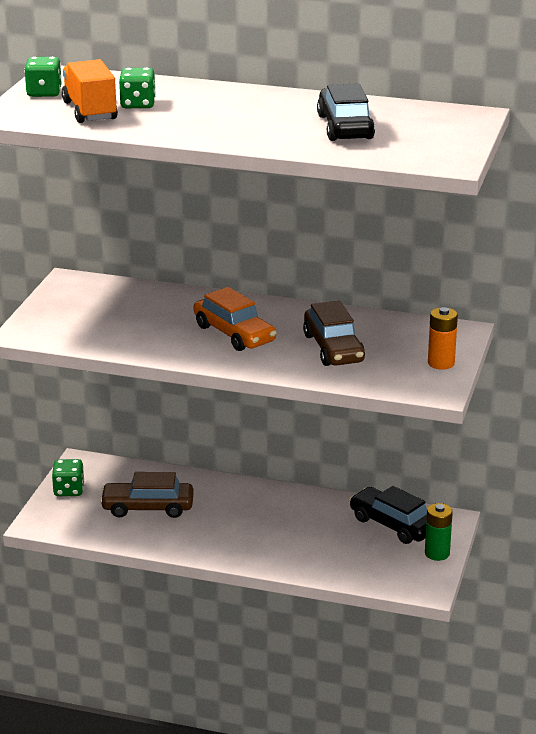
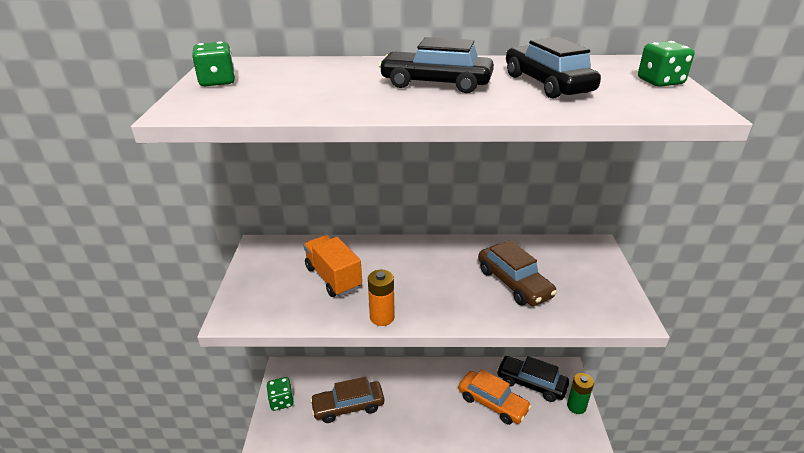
camera: 15 degrees left, 5 degrees up
(90, 111) = (275, 94): orange truck -> orange truck (333, 278)
(138, 104) = (322, 83): green dice -> green dice (660, 82)
(234, 334) = (423, 281): orange car -> orange car (492, 403)
(241, 116) = (436, 83): none -> black car
(441, 363) = (609, 283): orange battery -> orange battery (382, 317)

